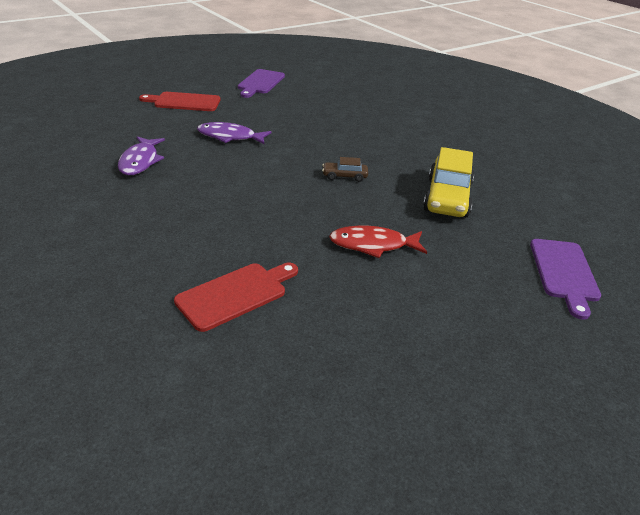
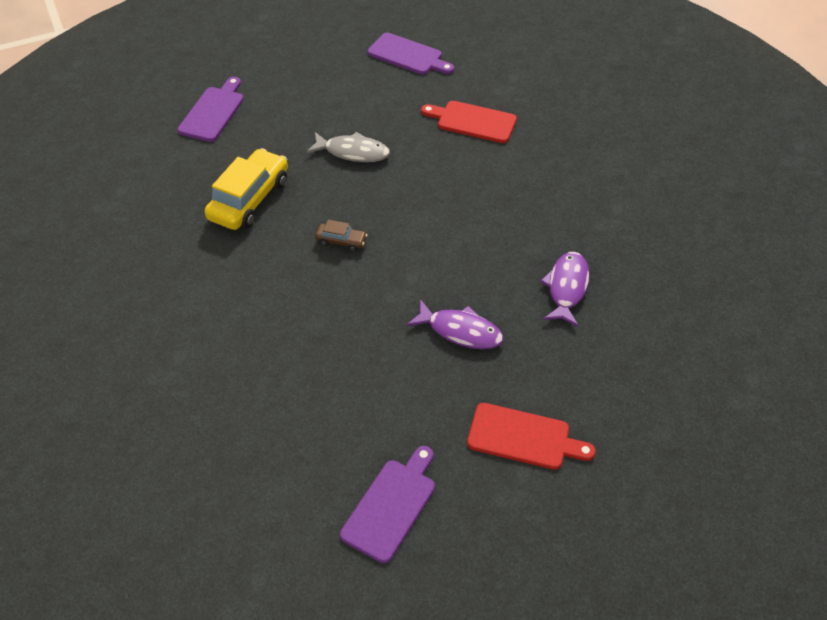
camera: 165 degrees left, 15 degrees up
(235, 294) = (473, 121): red cutting board -> red cutting board turned 45 degrees clockwise
(361, 396) = (408, 55): none -> purple cutting board
(373, 245) = (352, 152): red fish -> grey fish

